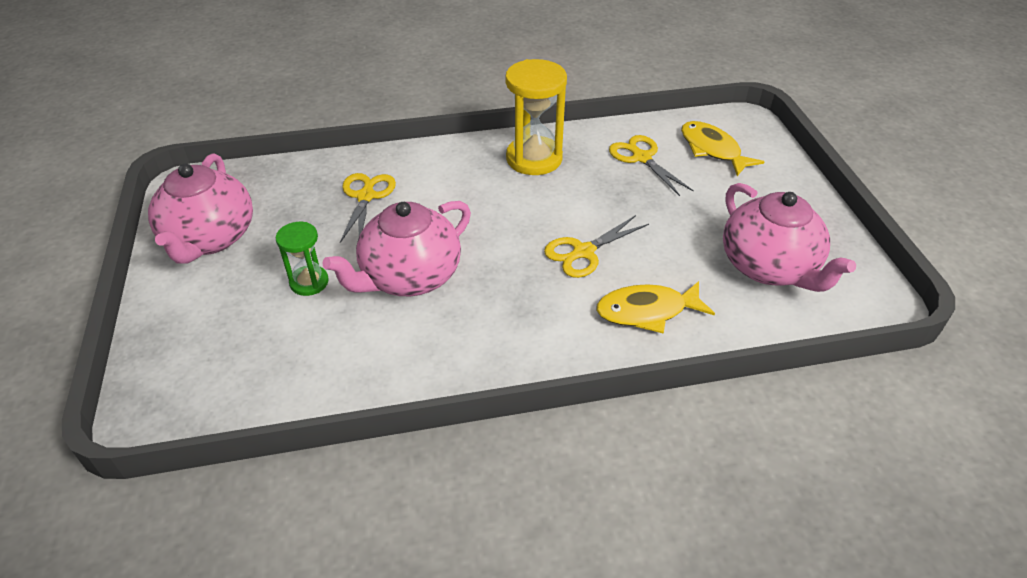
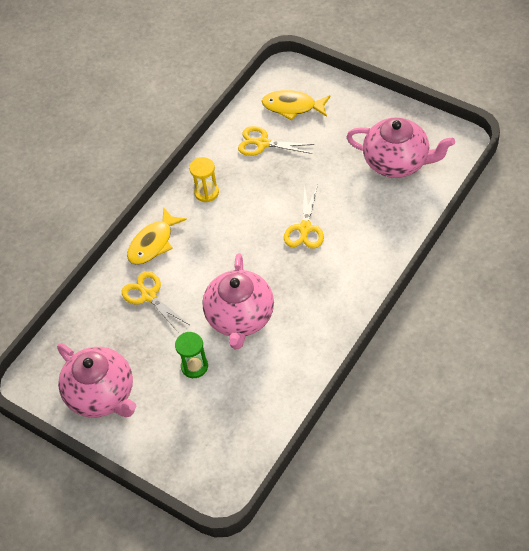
camera: 40 degrees left, 10 degrees up
(534, 158) = (206, 192): yellow hourglass -> yellow hourglass, size x0.57
(647, 311) = (371, 235): yellow fish -> yellow fish (153, 243)

